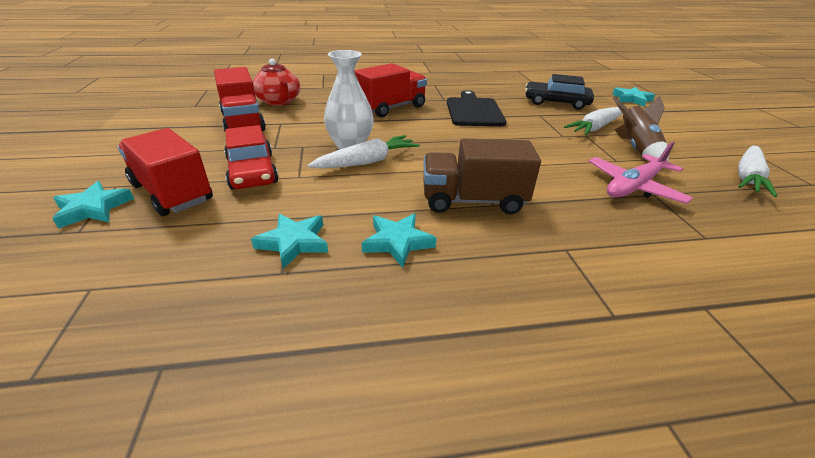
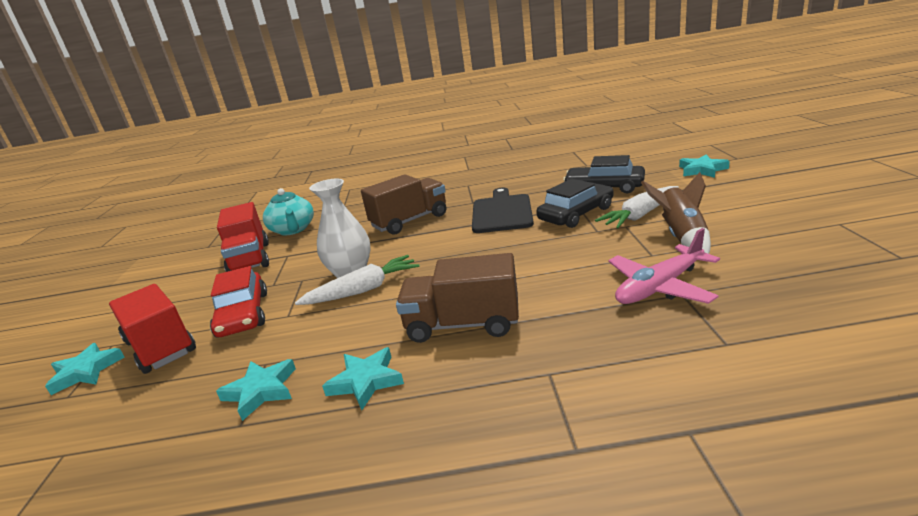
camera: 10 degrees right, 10 degrees down
(279, 101) = (293, 230): red teapot -> turquoise teapot
(391, 108) = (410, 221): red truck -> brown truck
(540, 120) = (576, 214): none -> black car
(747, 177) = (815, 257): white carrot -> none

